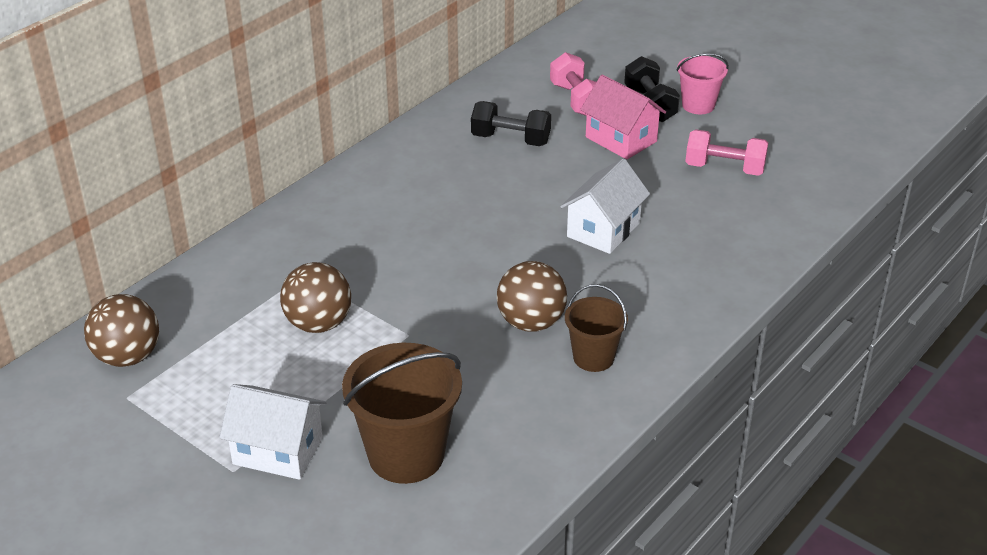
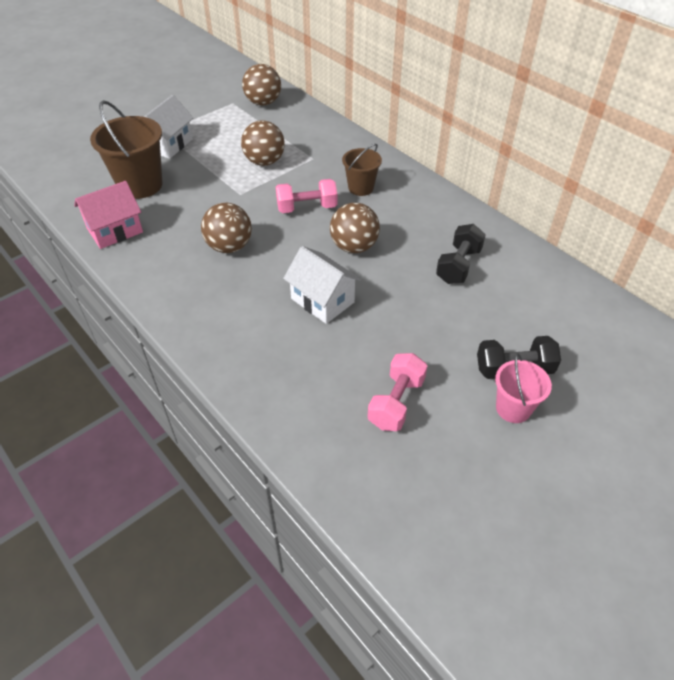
camera: 100 degrees right, 10 degrees up
(499, 216) = (354, 247): none -> brown ball
(576, 100) = (522, 316): pink dumbbell -> pink dumbbell (307, 208)
(593, 357) = (181, 271): brown bucket -> brown bucket (361, 188)
(621, 139) = (453, 335): pink house -> pink house (115, 230)

